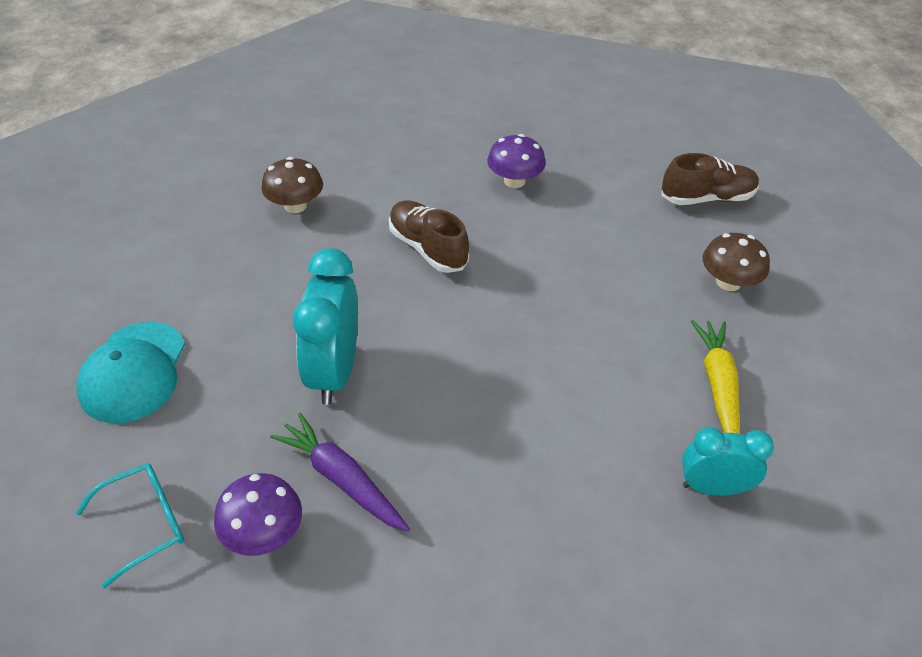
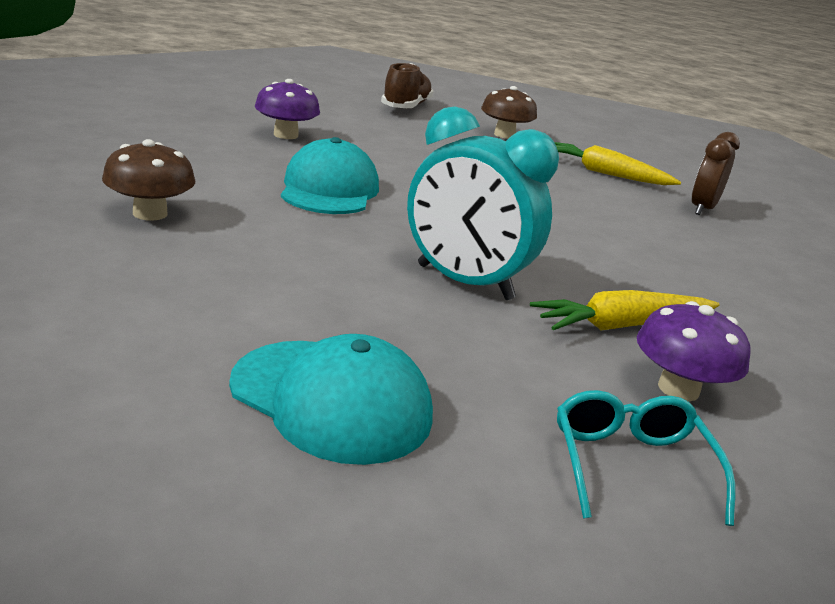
camera: 65 degrees left, 20 degrees down
(342, 479) = (622, 325): purple carrot -> yellow carrot
(427, 248) = (329, 189): brown shoe -> turquoise cap
(712, 487) = (702, 209): turquoise clock -> brown clock

